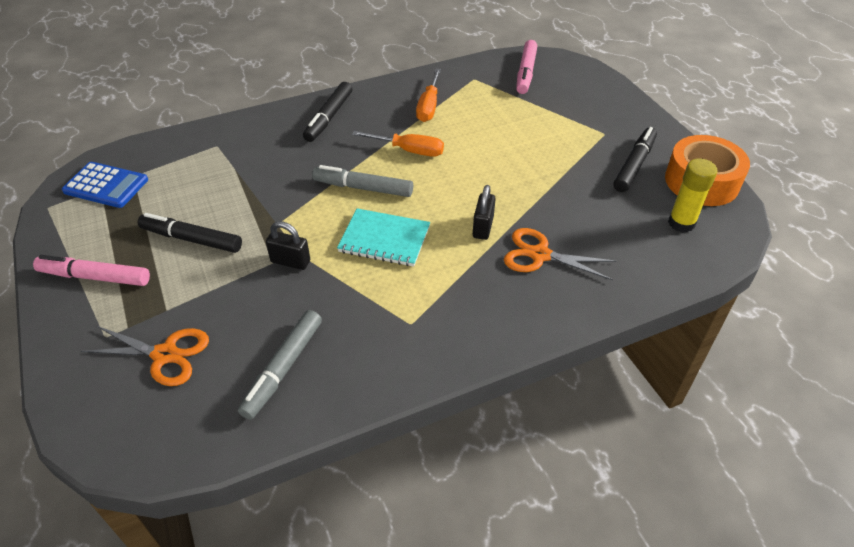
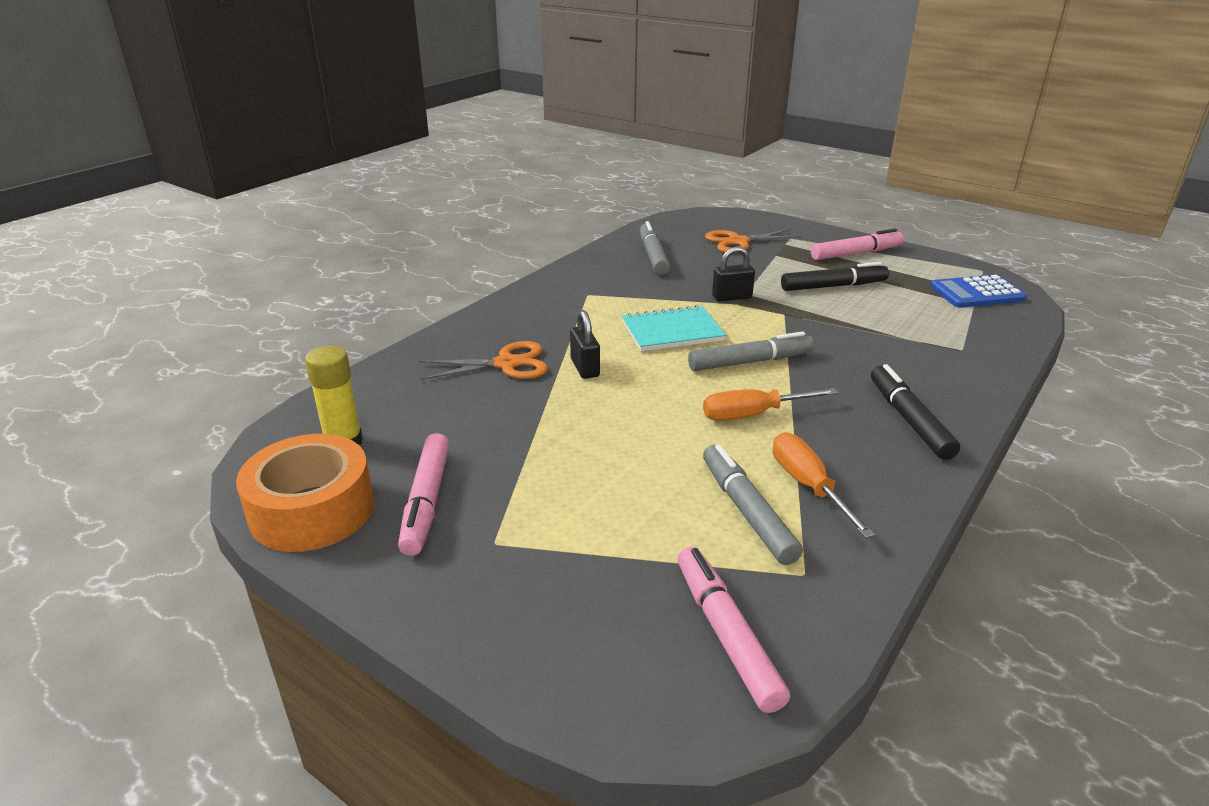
camera: 150 degrees right, 15 degrees down
(471, 106) = (747, 511): none -> grey marker
(634, 165) = (426, 501): black marker -> pink marker

